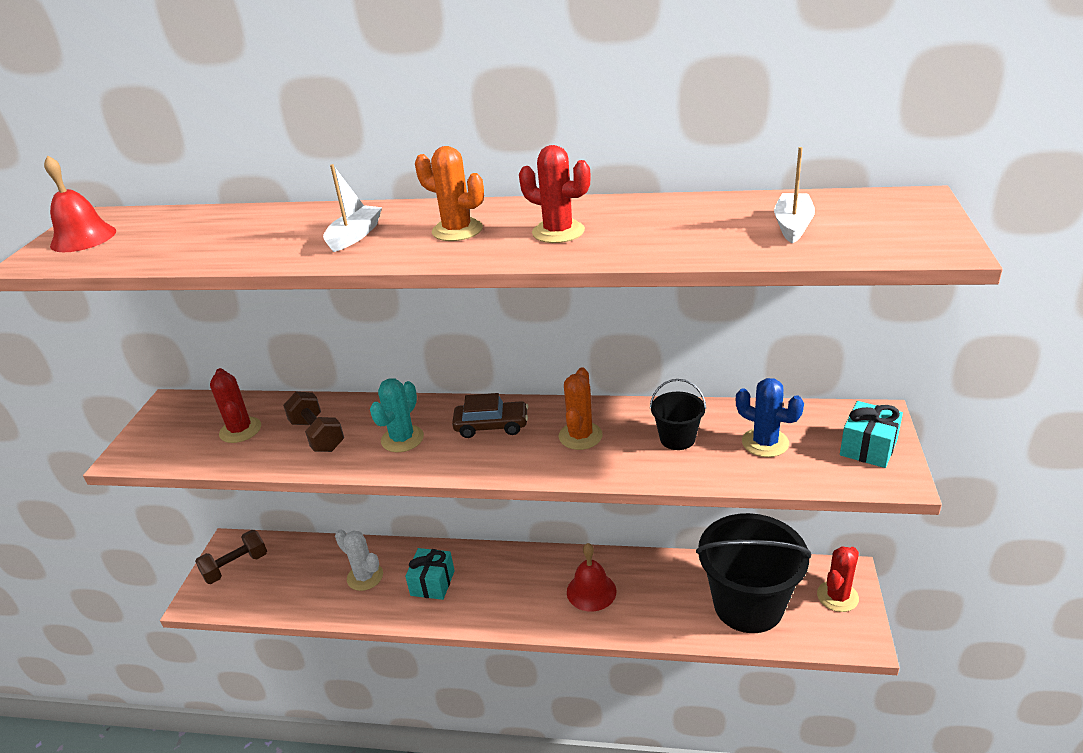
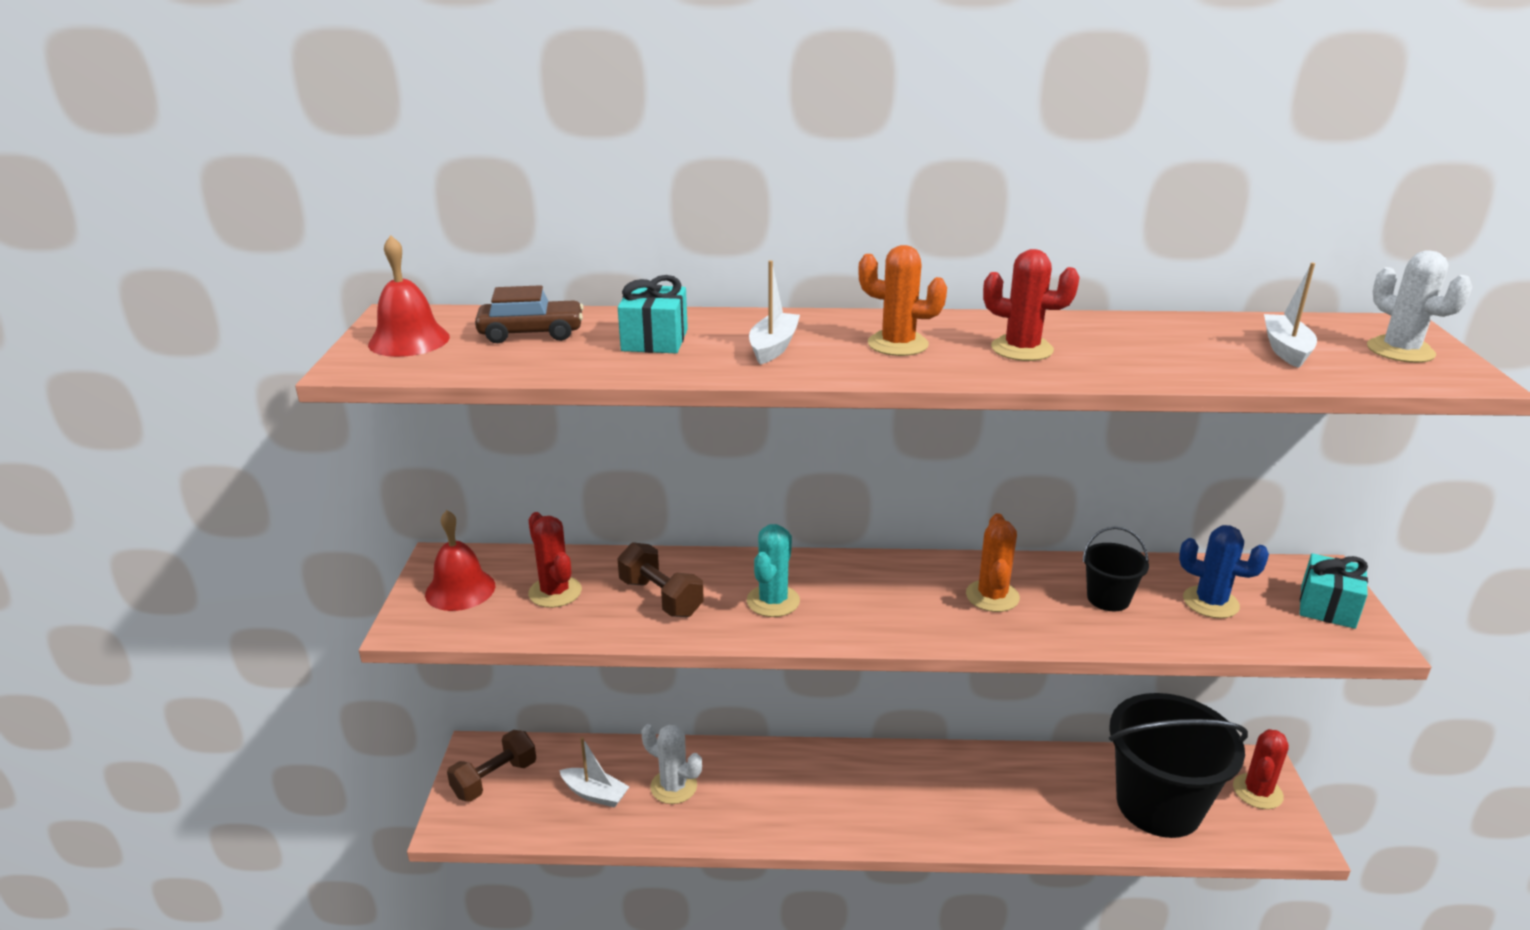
camera: 10 degrees left, 5 degrees down
(305, 580) = (595, 794): none -> white boat
(432, 583) = (764, 792): turquoise gift -> turquoise gift (654, 340)
(491, 426) = (879, 585): brown car -> brown car (531, 333)
(591, 591) = (967, 795): red bell -> red bell (460, 590)
(900, 224) = (1400, 351): none -> white cactus

